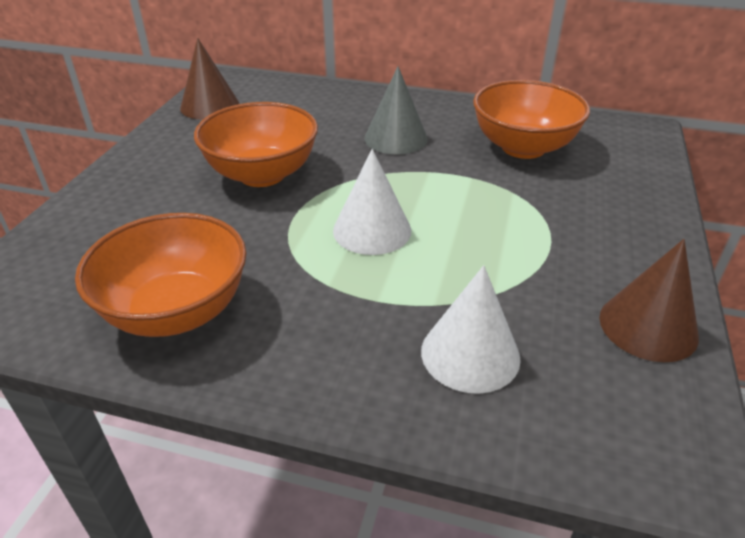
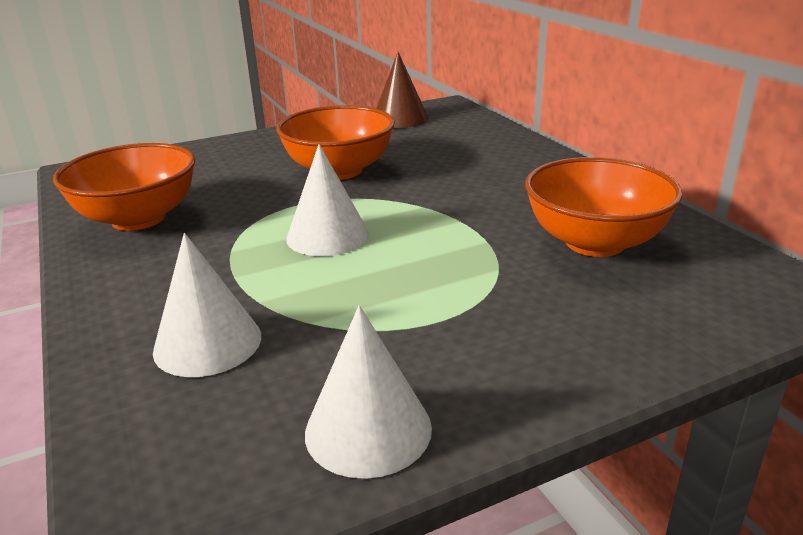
camera: 50 degrees right, 10 degrees down
(396, 138) = (487, 187): grey cone -> none
(648, 326) = (368, 429): brown cone -> white cone

